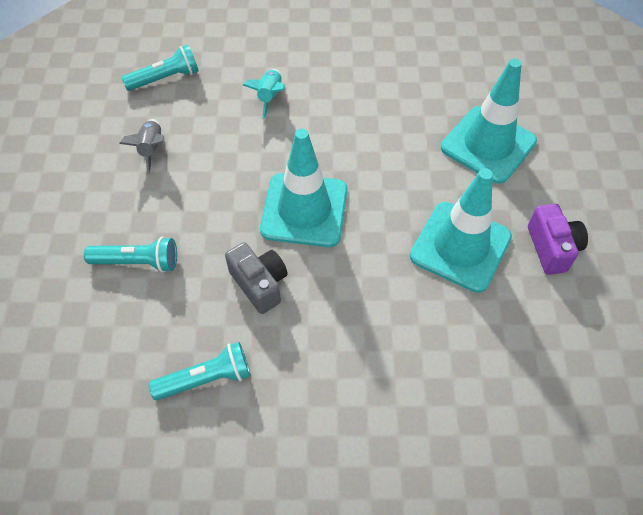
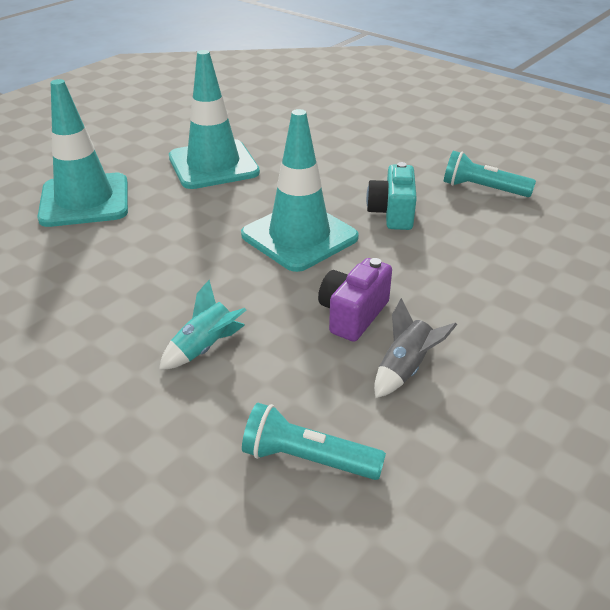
camera: 140 degrees left, 20 degrees down
(137, 262) = (495, 275): turquoise flashlight -> none
(259, 284) = (392, 213): grey camera -> turquoise camera
(552, 248) = (157, 139): purple camera -> purple camera (353, 314)

